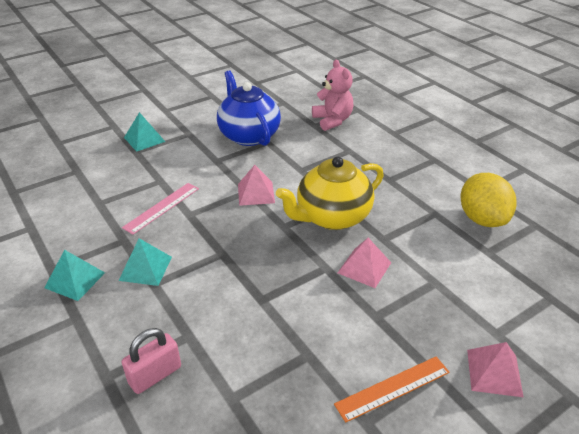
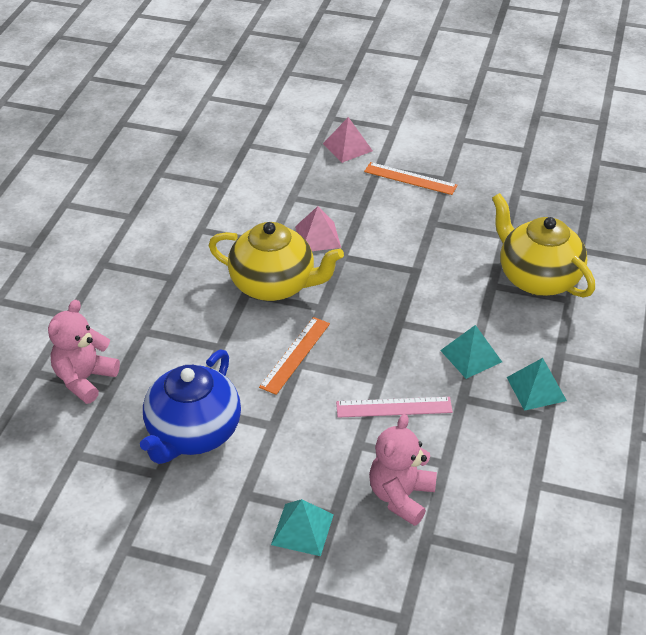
camera: 130 degrees left, 5 degrees up
(109, 176) = (401, 496): none -> pink teddy bear
(155, 375) = (537, 278): pink padlock -> yellow teapot
(256, 193) = (295, 355): pink pyramid -> orange ruler
(482, 219) = (180, 201): yellow lemon -> none

